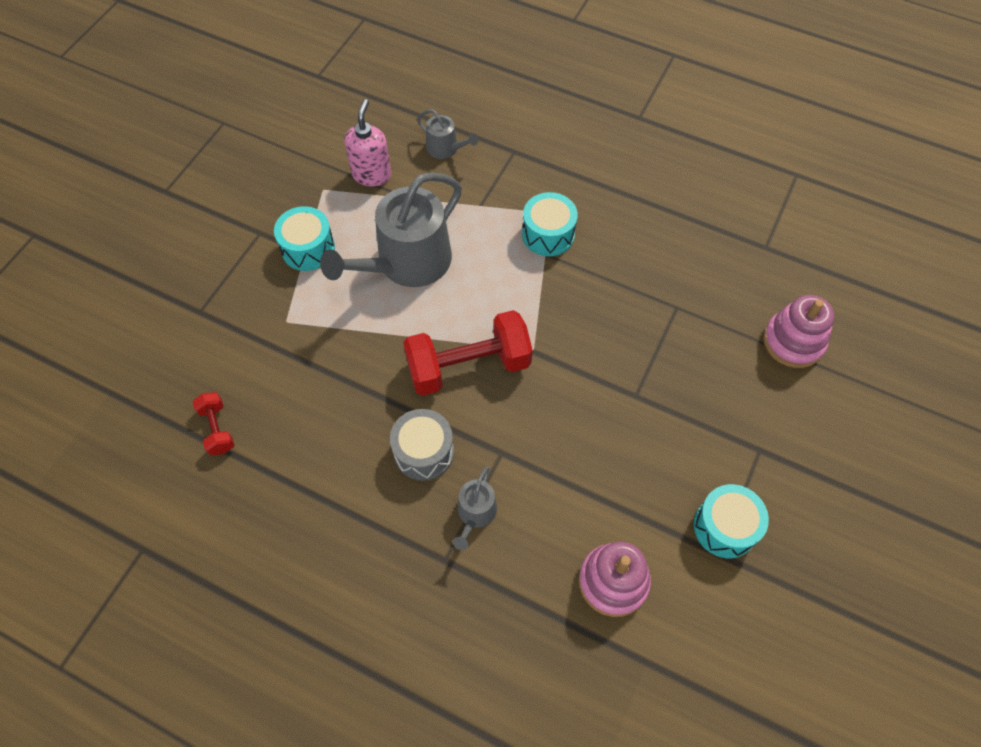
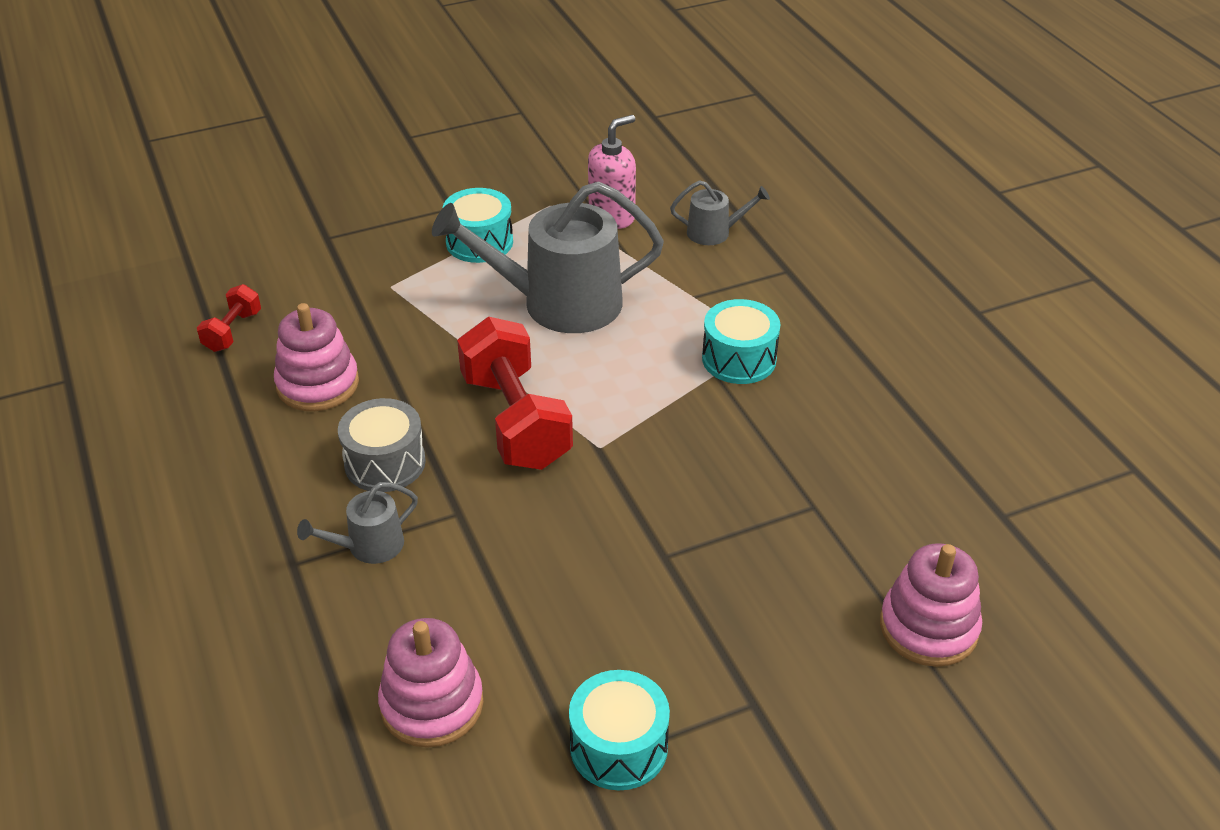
camera: 40 degrees right, 20 degrees down
(320, 427) = (318, 384): none -> pink stacking toy
(445, 149) = (714, 232): grey watering can -> grey watering can turned 75 degrees counterclockwise
(468, 366) = (515, 421): red dumbbell -> red dumbbell turned 45 degrees clockwise

